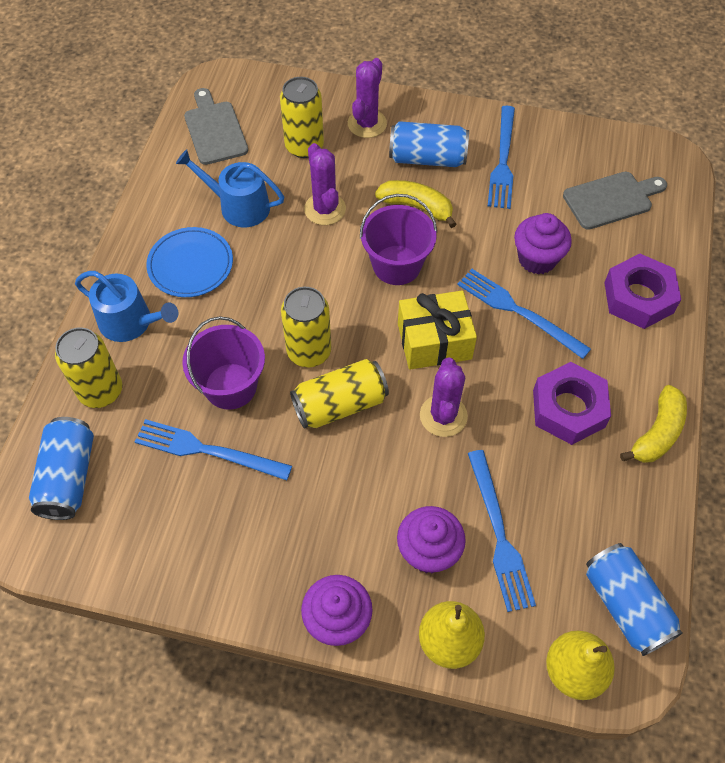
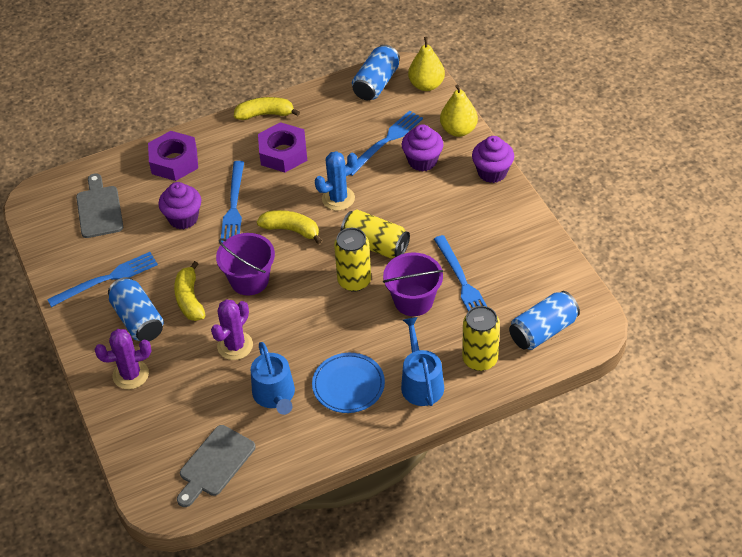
camera: 125 degrees left, 10 degrees down
(304, 146) = (185, 396): yellow can -> none
(434, 341) = (291, 230): yellow gift -> yellow banana
(443, 416) = (338, 198): purple cactus -> blue cactus
(611, 199) = (99, 209): grey cutting board -> grey cutting board turned 45 degrees clockwise

